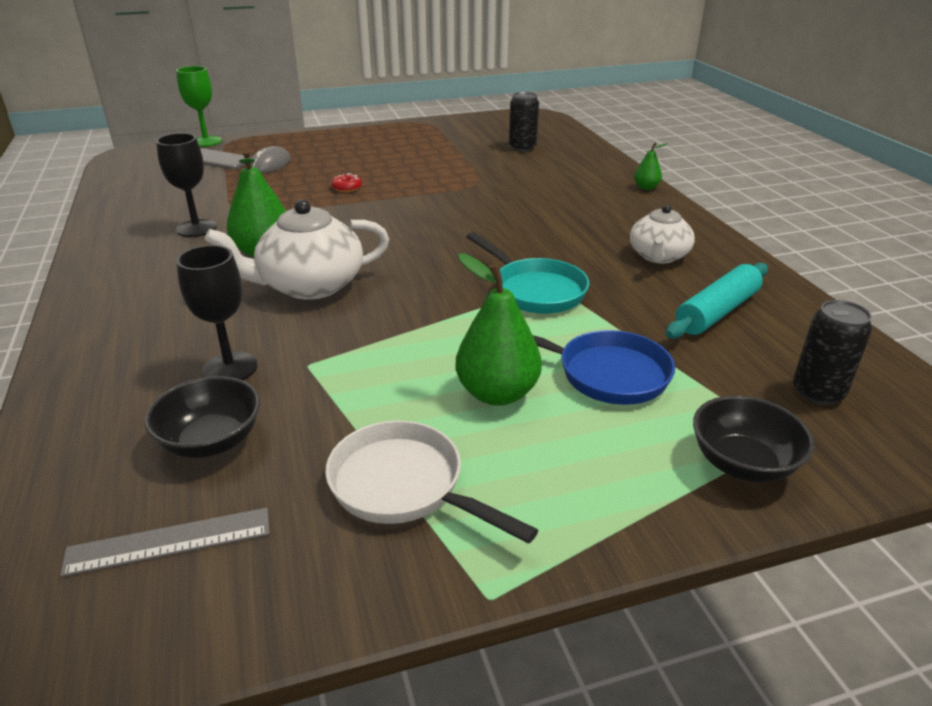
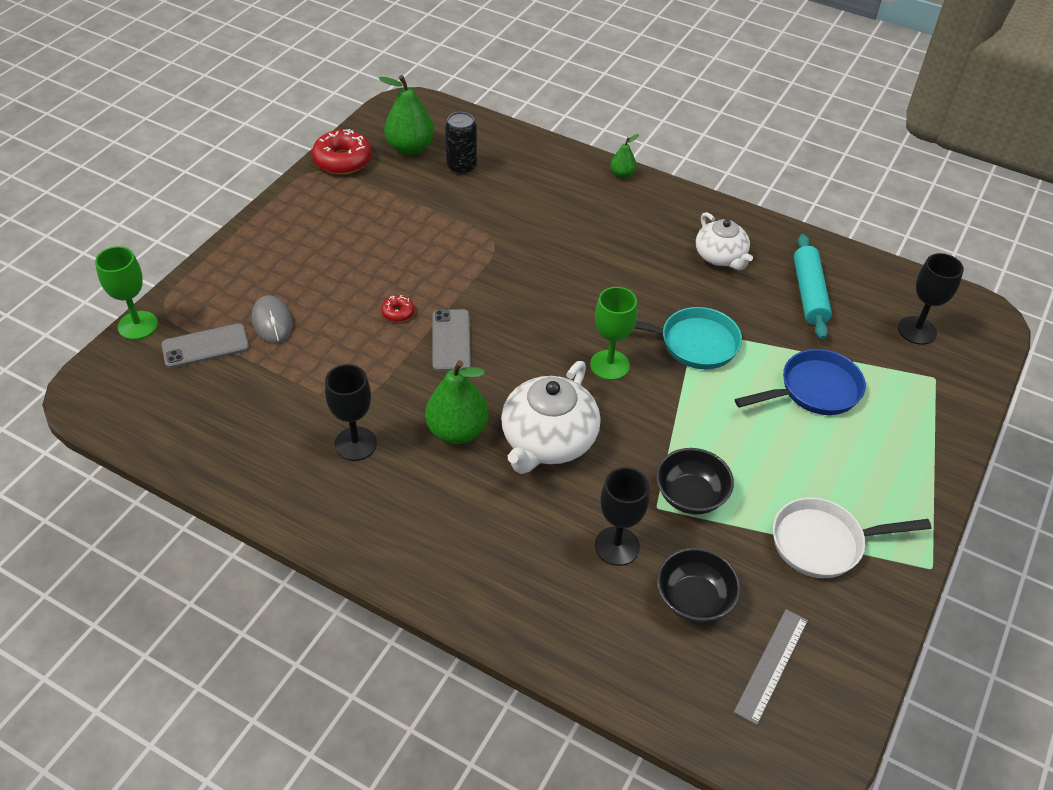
camera: 45 degrees left, 15 degrees up
(352, 212) = (451, 340): none -> grey phone
(438, 271) = (609, 365): none -> green goblet
(448, 123) = (343, 160): none -> red donut
(497, 393) = (783, 447): green pear -> green pear (410, 148)
(742, 463) = (936, 407): black bowl -> black bowl (690, 495)
(817, 392) = (917, 330): black can -> black goblet

